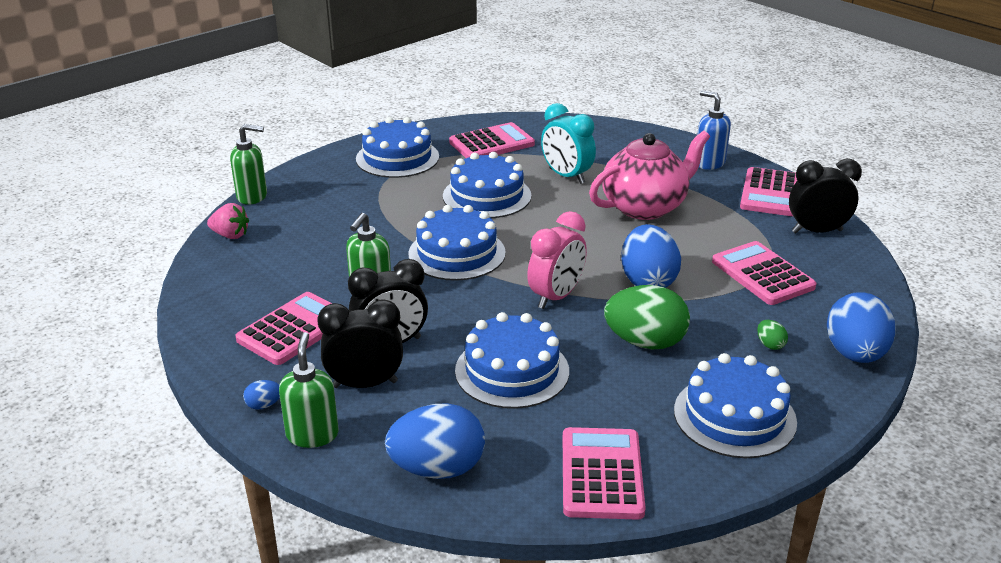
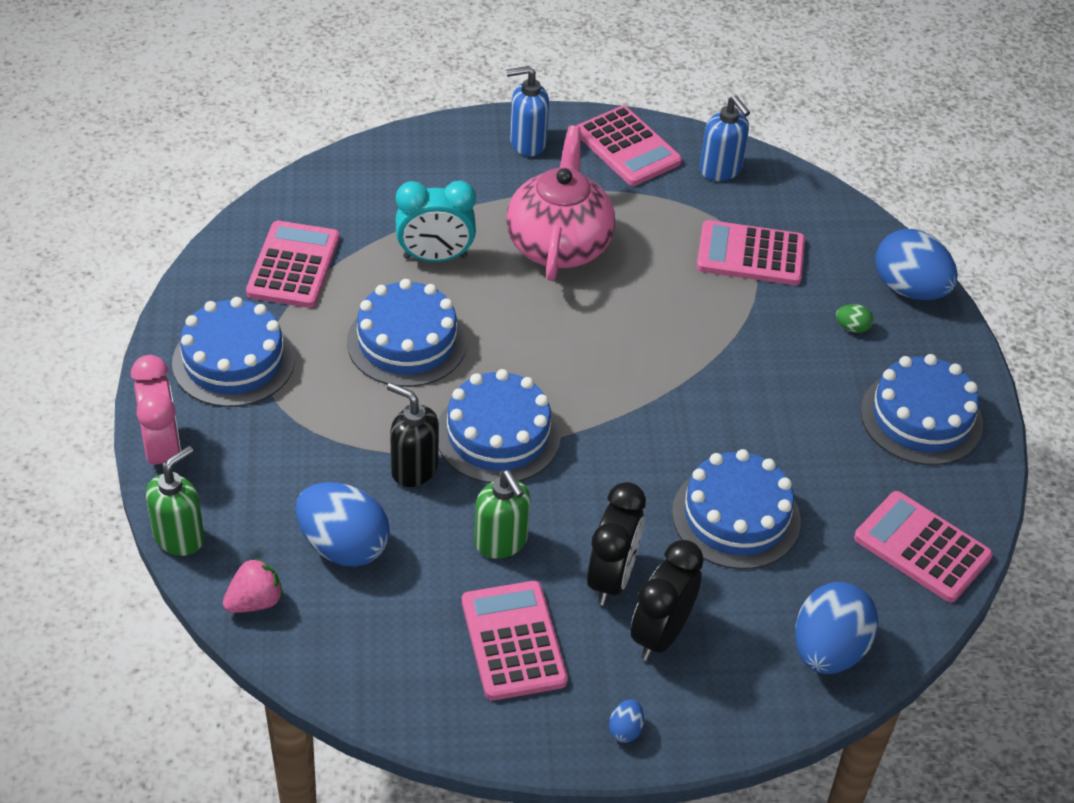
camera: 55 degrees left, 15 degrees up
(312, 434) = (704, 714): green soap dispenser -> none
(391, 239) = (414, 468): none -> black soap dispenser
(556, 297) = (650, 412): pink clock -> pink clock (163, 451)
(645, 342) = (776, 401): green egg -> none
(648, 281) = (687, 334): blue egg -> blue egg (343, 546)
(817, 231) = (720, 170): black clock -> blue soap dispenser

